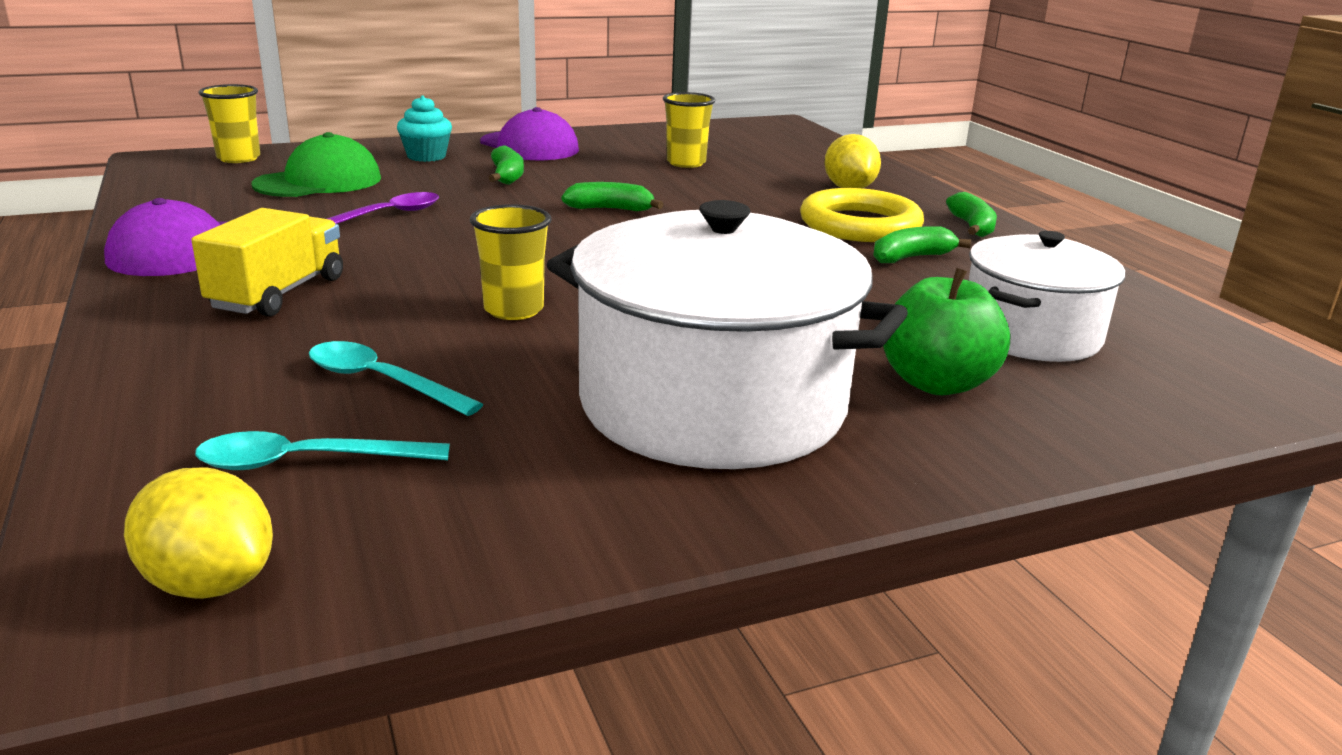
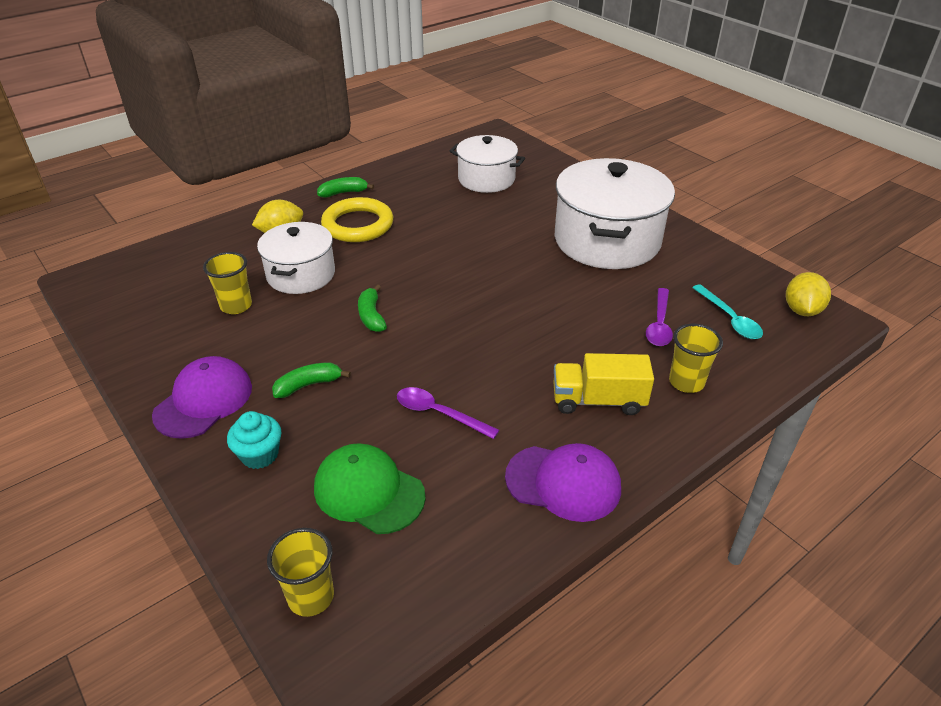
camera: 105 degrees left, 15 degrees up
(381, 382) = (659, 324): turquoise spoon -> purple spoon
(514, 310) = (557, 310): yellow cup -> yellow cup (686, 382)
(735, 189) = (301, 274): none -> white pot
(911, 258) = (406, 207): green banana -> none
(936, 383) = (550, 197): green apple -> none

